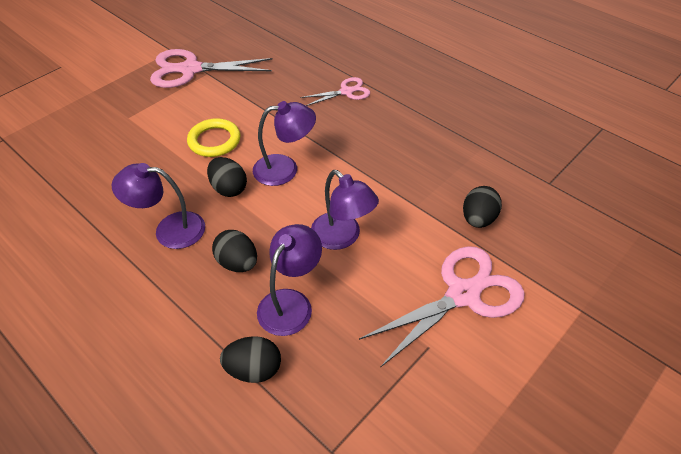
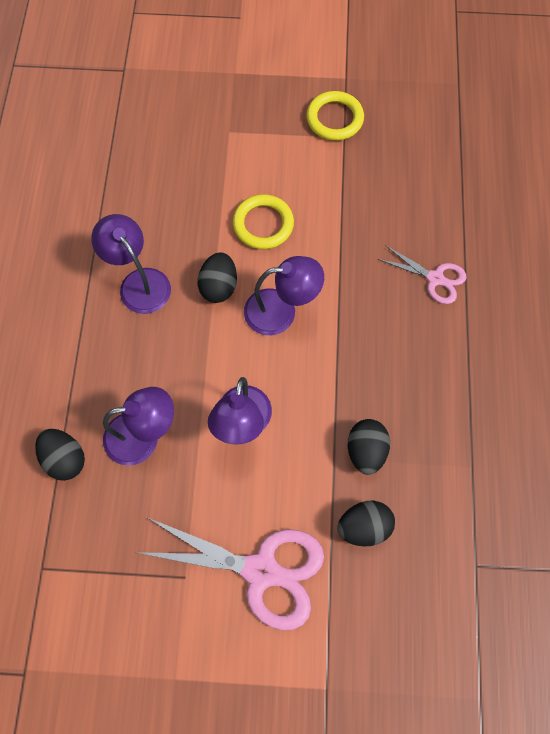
camera: 50 degrees right, 20 degrees up
(190, 70) = (334, 119): pink scissors -> yellow ring
(238, 263) = (148, 363): black egg -> black egg (366, 451)
(285, 169) = (281, 311): purple lamp -> purple lamp turned 45 degrees counterclockwise

